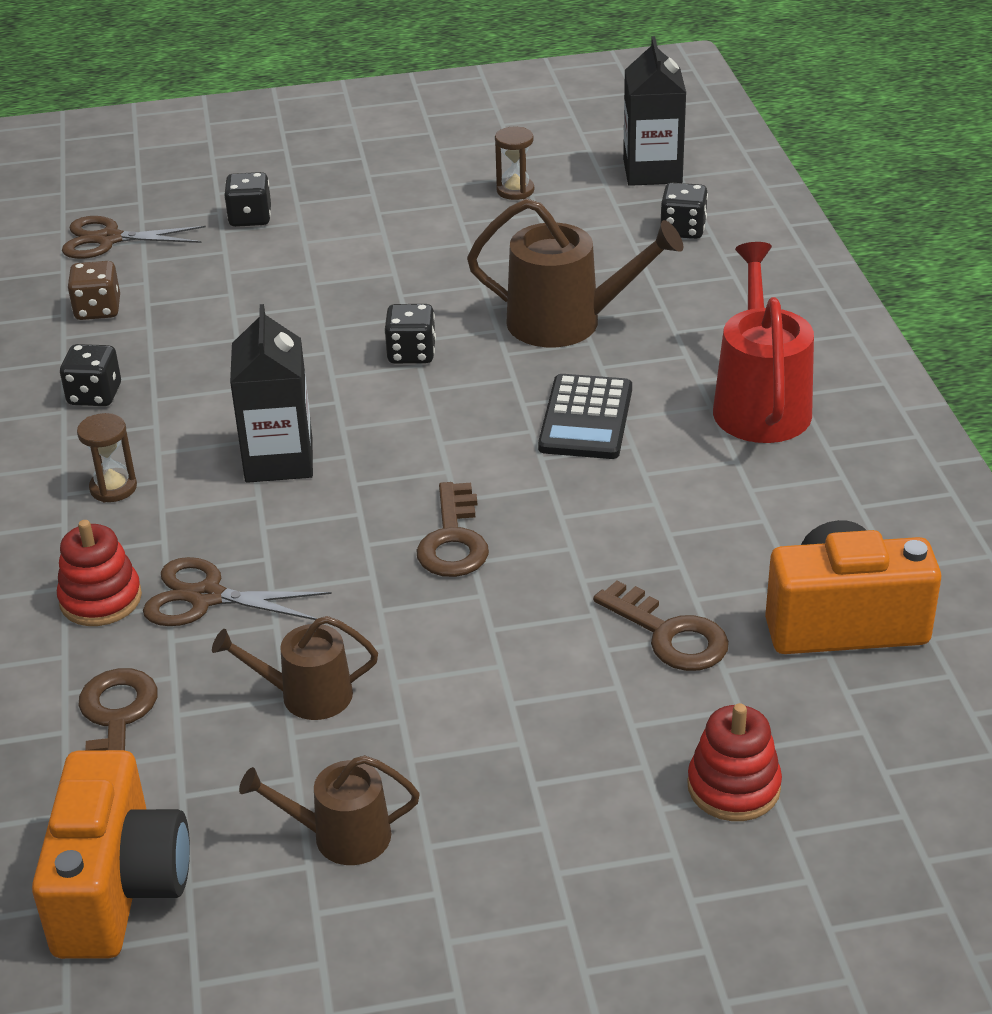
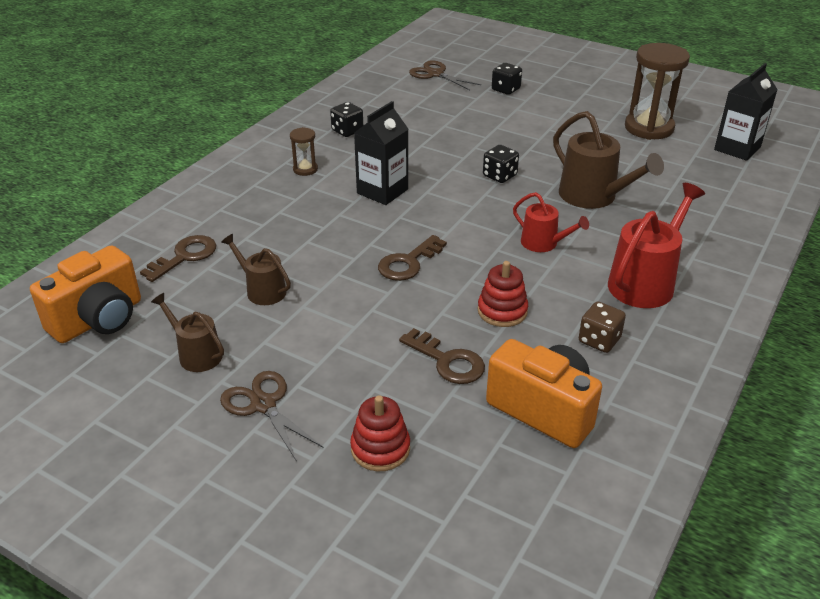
camera: 40 degrees right, 0 degrees up
(98, 310) = (393, 99): brown dice -> brown dice (599, 340)
(101, 599) = (242, 208): red stacking toy -> red stacking toy (502, 311)
(206, 597) = (280, 229): brown scissors -> brown scissors (263, 405)
(515, 190) = (649, 128): brown hourglass -> brown hourglass, size x2.11
(586, 418) = (543, 243): black calculator -> red watering can
(670, 635) = (448, 361): brown key -> brown key turned 45 degrees counterclockwise
(683, 230) = (716, 182): black dice -> none

